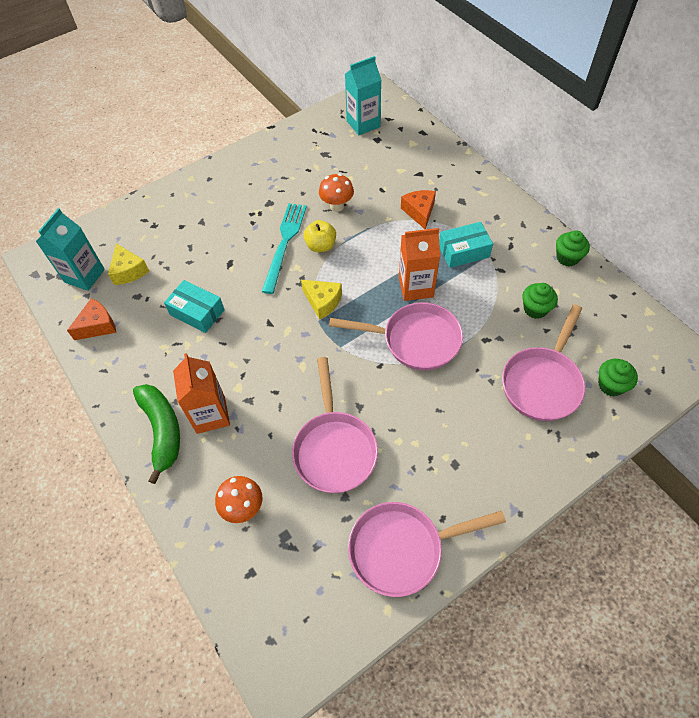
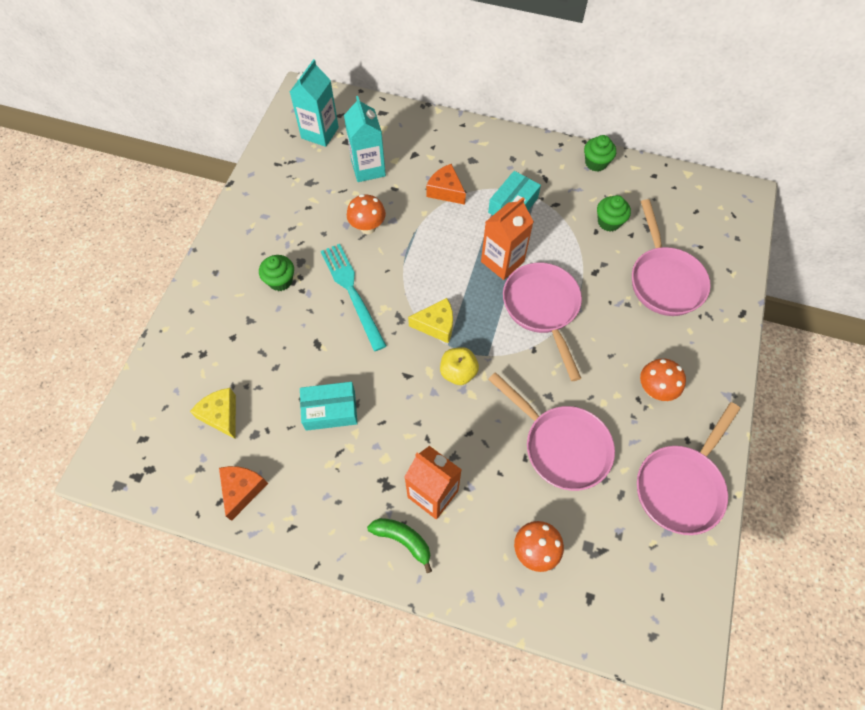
camera: 40 degrees left, 5 degrees up
(84, 276) = (177, 451): turquoise carton -> turquoise carton (368, 168)
(129, 271) = (221, 415): yellow cheese -> yellow cheese turned 150 degrees counterclockwise
(162, 431) = (403, 540): green banana -> green banana, size x0.64
(321, 246) = (387, 274): yellow apple -> yellow apple (458, 372)
(415, 340) = (542, 309): pink pan -> pink pan turned 75 degrees counterclockwise
(451, 460) = (654, 390): none -> orange mushroom
(611, 385) = (710, 250): green cupcake -> green cupcake (280, 281)

